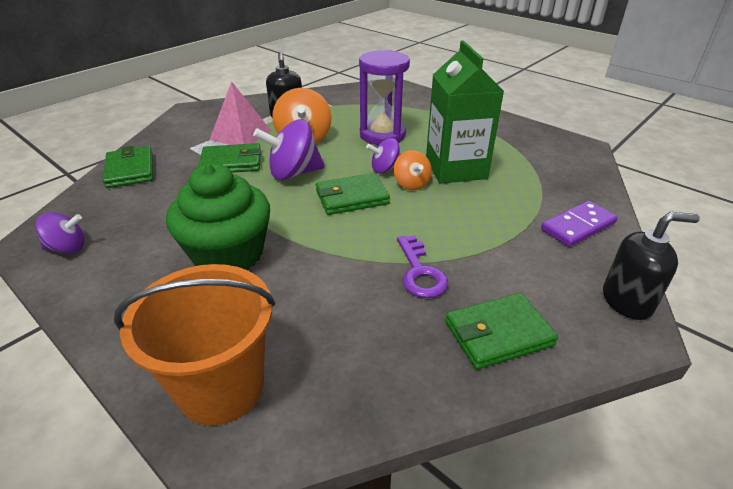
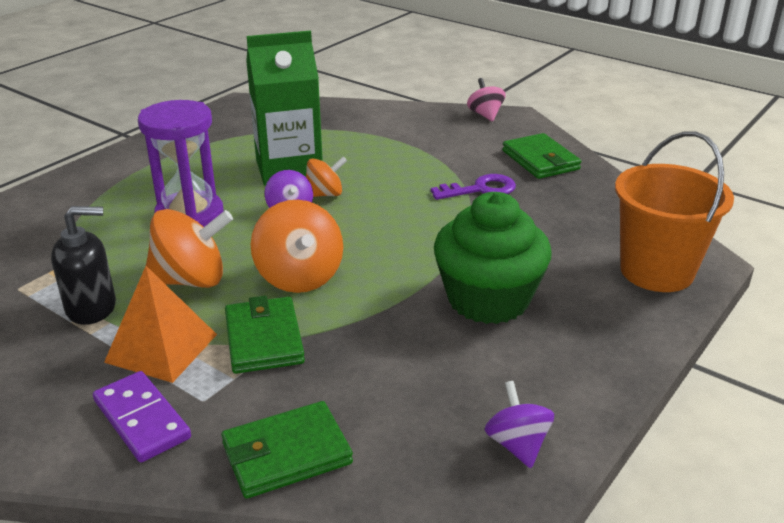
camera: 95 degrees left, 5 degrees down
(240, 135) = (161, 348): pink pyramid -> orange pyramid
(293, 173) = (299, 277): purple spinning top -> orange spinning top
(352, 197) = (357, 230): green wallet -> none
(578, 226) = (394, 120): purple domino -> purple domino (142, 419)
(627, 301) = (485, 115): black soap dispenser -> pink spinning top

